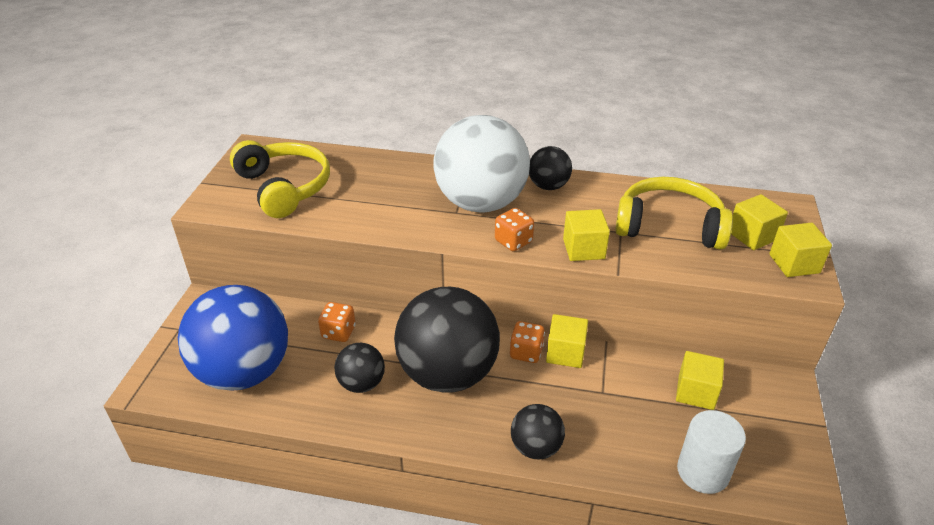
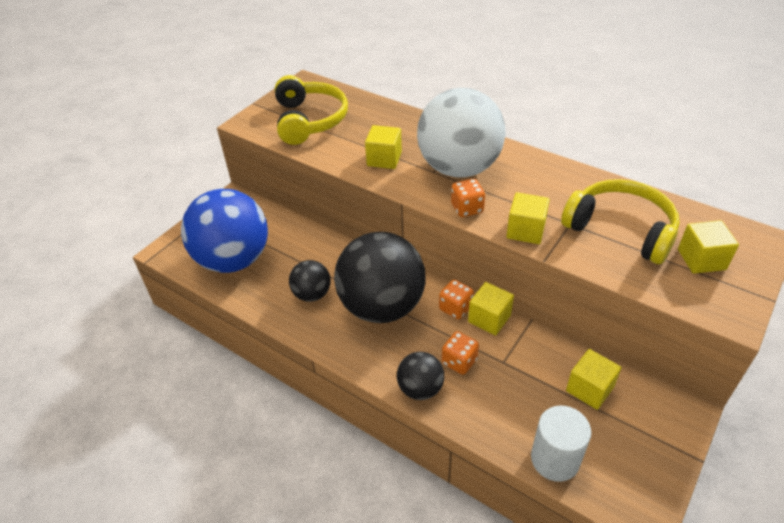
camera: 25 degrees right, 5 degrees up
(338, 332) = (315, 249): orange dice -> orange dice (459, 361)
(548, 186) = (528, 166): black ball -> none
(794, 264) = (728, 297): yellow cube -> yellow cube (384, 159)

